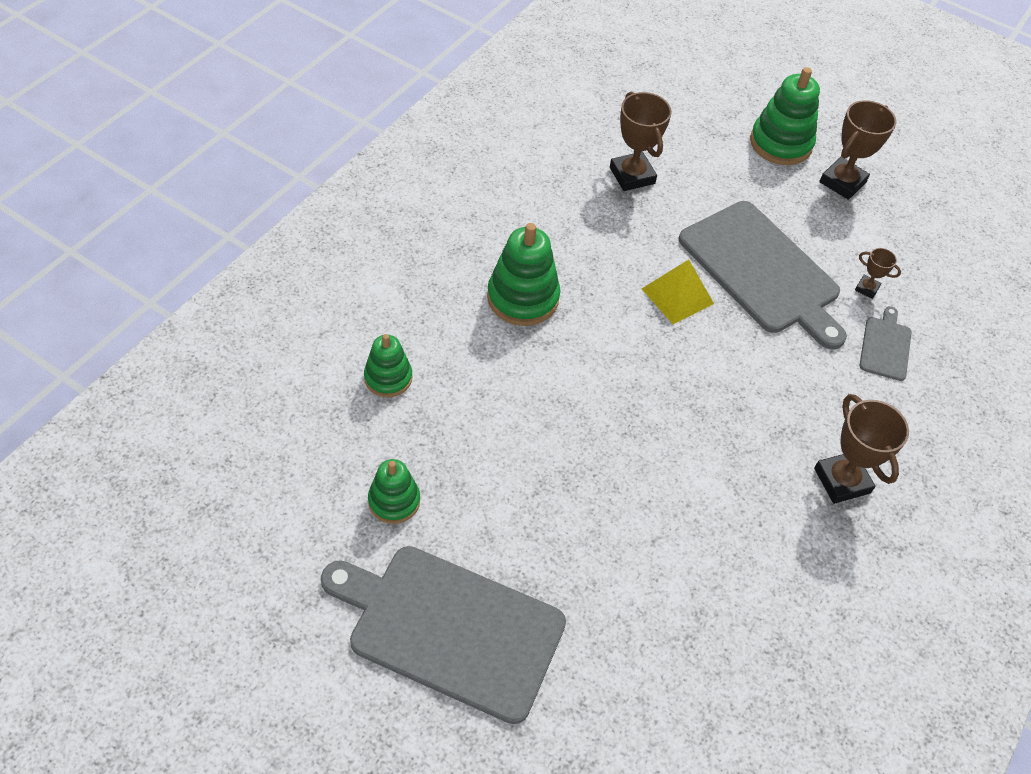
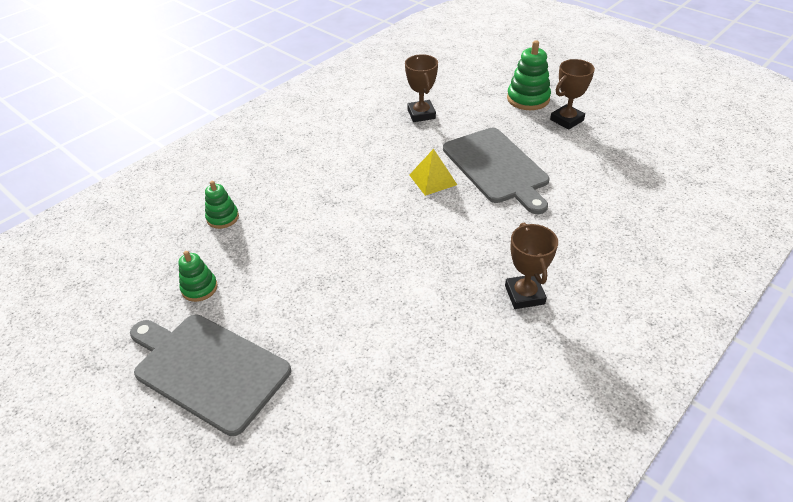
camera: 15 degrees right, 10 degrees down
(523, 298) = (327, 177): green stacking toy -> none
(867, 288) = (570, 180): brown trophy -> none
(885, 346) = (577, 214): grey cutting board -> none

